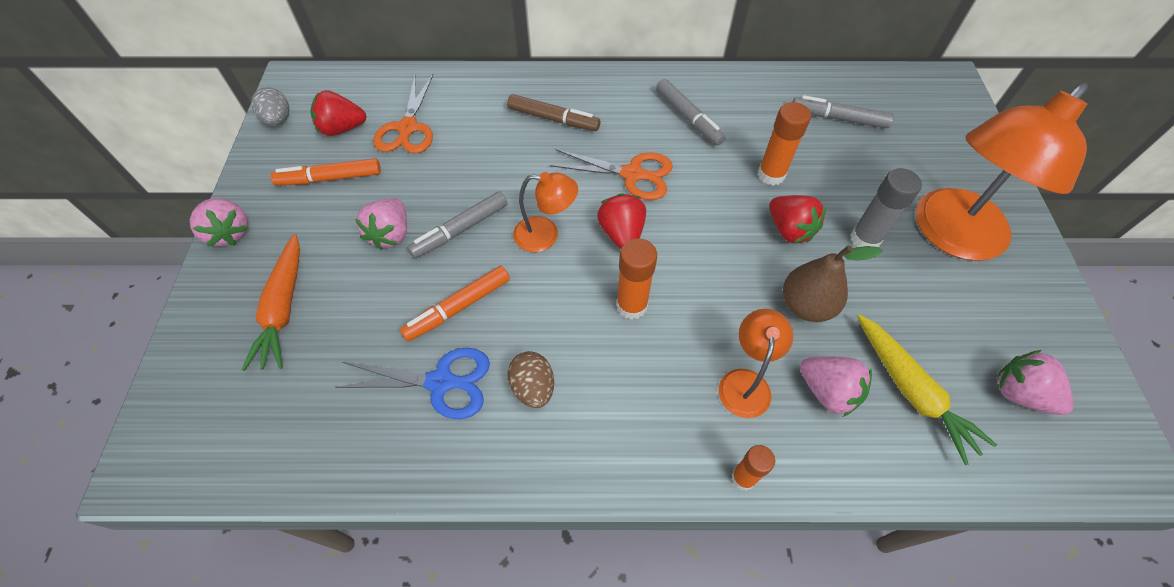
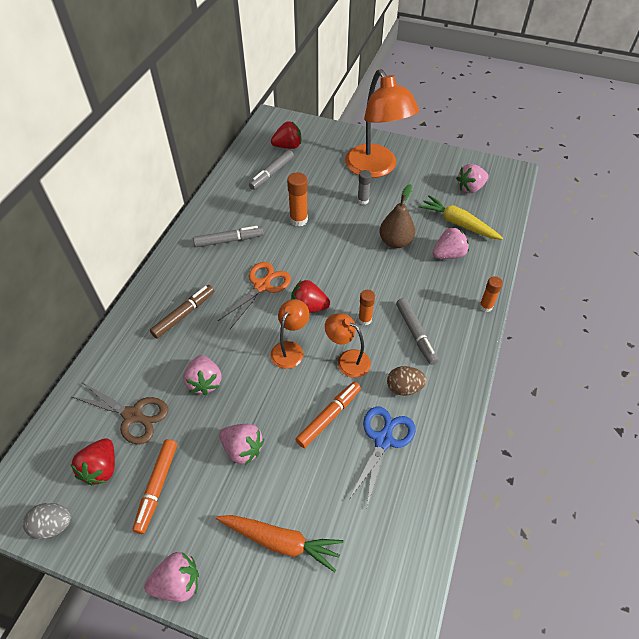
camera: 70 degrees left, 5 degrees down
(408, 128) = (133, 415): orange scissors -> brown scissors
(458, 308) = (329, 417): orange marker -> orange marker turned 120 degrees counterclockwise
(460, 230) = (261, 400): grey marker -> grey marker (416, 334)
(468, 170) = (204, 382): none -> pink strawberry
(631, 305) = (365, 319): orange glue stick -> orange glue stick, size x0.66
(745, 382) = (432, 285): orange lamp -> orange lamp (347, 360)
(789, 230) = (343, 228): red strawberry -> red strawberry (288, 146)
(865, 239) = (363, 200): grey glue stick -> grey glue stick, size x0.66
(911, 391) = (458, 223): yellow carrot -> yellow carrot turned 135 degrees counterclockwise

